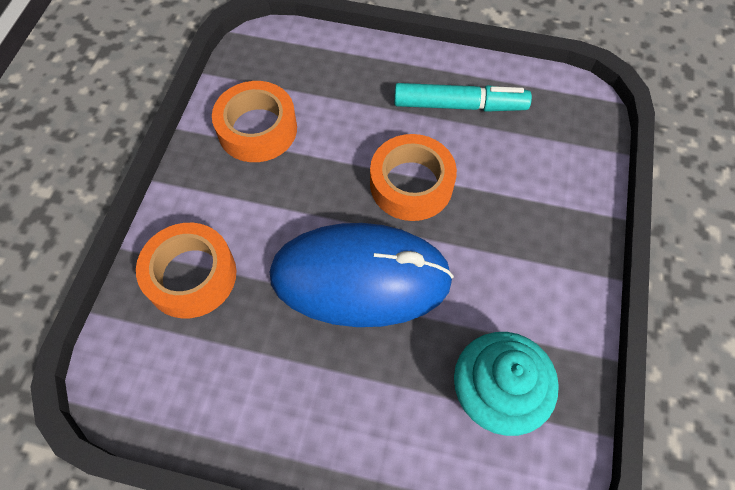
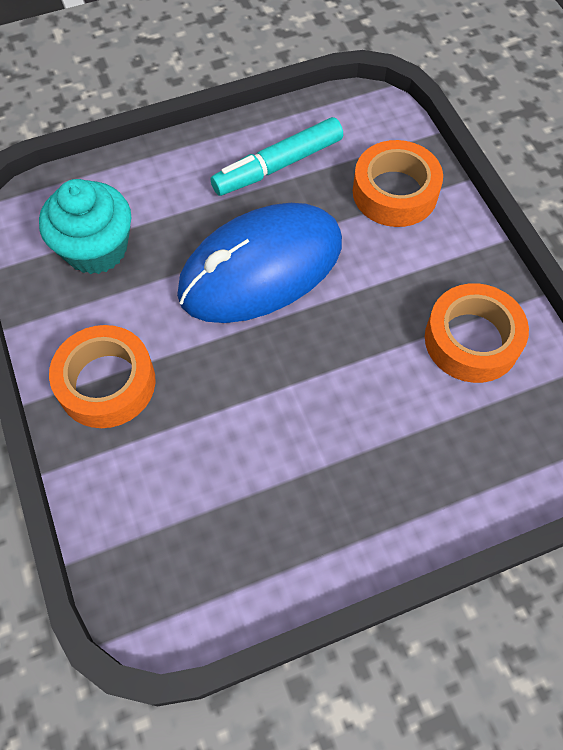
camera: 145 degrees right, 0 degrees up
(411, 184) = (279, 376): orange tape -> orange tape (106, 383)
(459, 105) = (293, 504): turquoise marker -> turquoise marker (278, 166)

